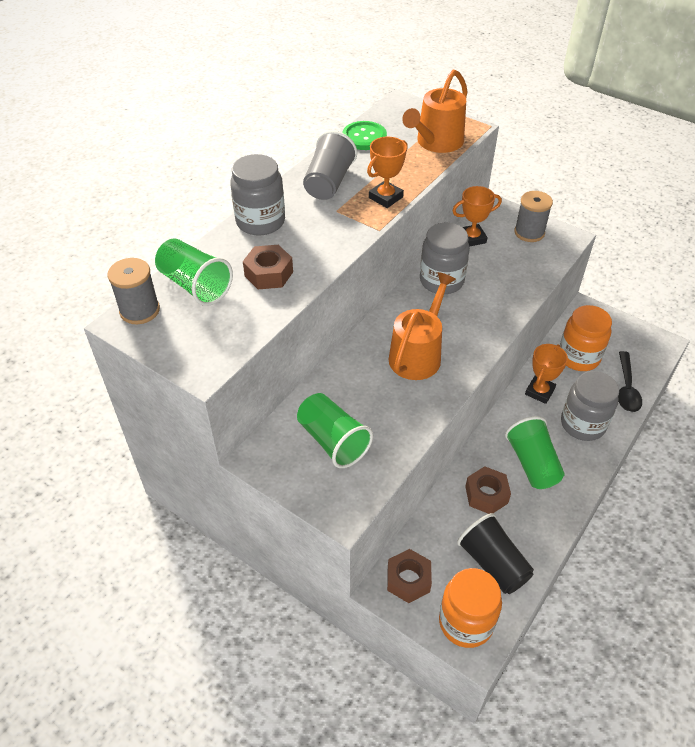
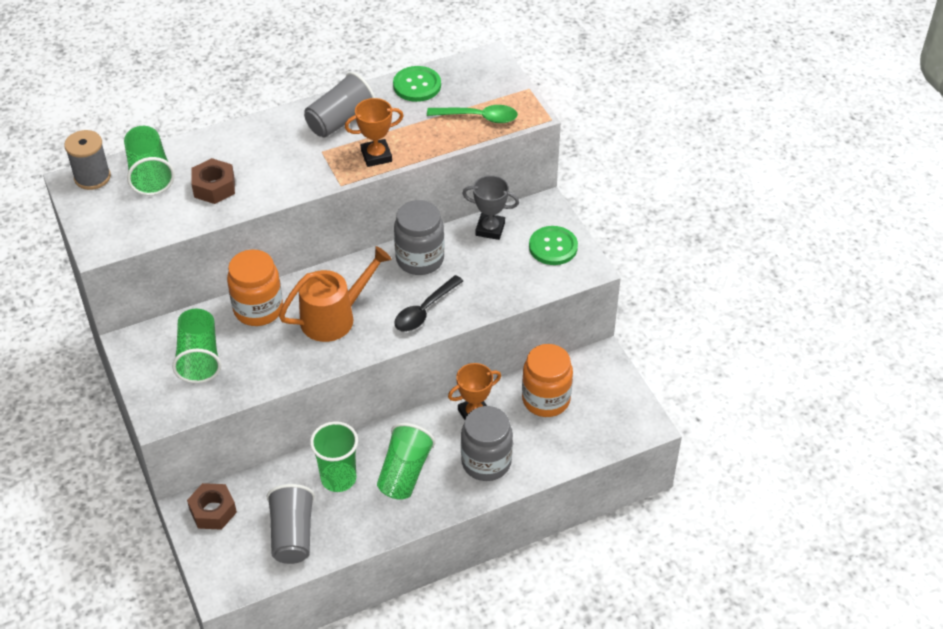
camera: 30 degrees right, 0 degrees up
(260, 222) = (249, 136): grey jar -> none
(436, 142) = (479, 117): orange watering can -> green spoon
(466, 622) = (229, 566): orange jar -> orange jar (258, 309)
(472, 238) = (490, 229): orange trophy -> grey trophy
(486, 495) = (338, 478): brown nut -> green cup
(493, 563) = (292, 535): black cup -> grey cup
(529, 232) = (553, 247): grey spool -> green button
(626, 388) = (563, 451): black spoon -> black spoon (424, 311)

